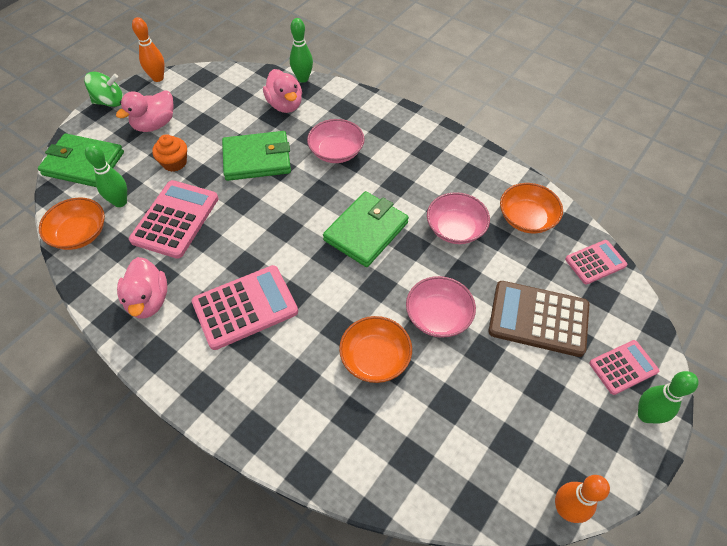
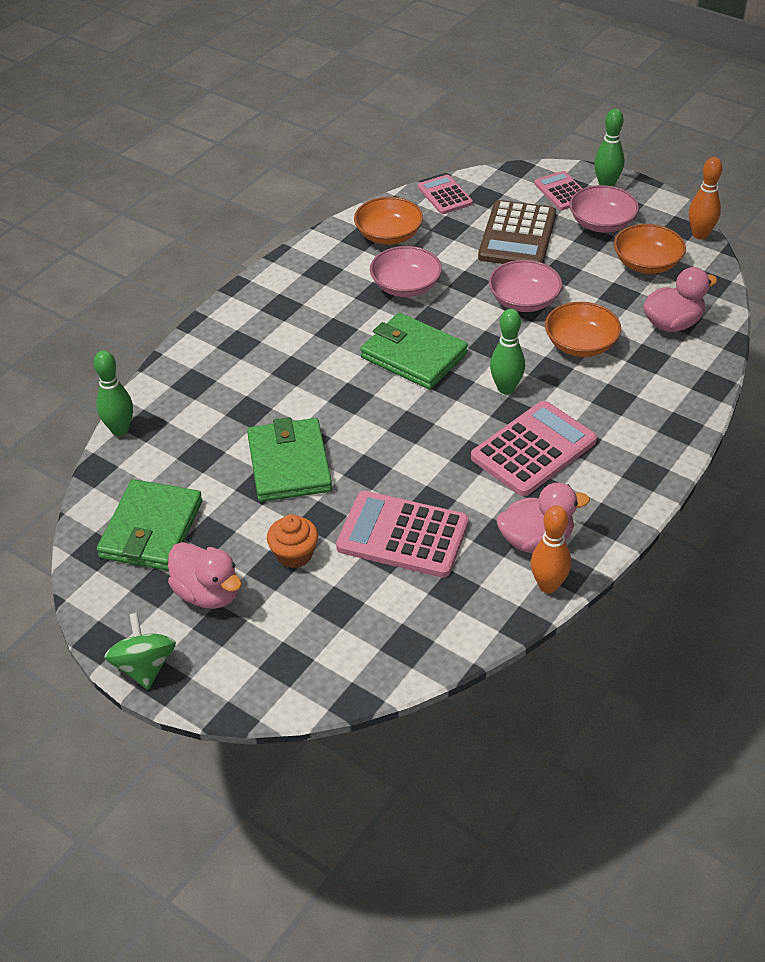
camera: 90 degrees left, 10 degrees down
(80, 234) = (434, 638): orange bowl -> orange bowl (647, 263)
(83, 163) = (292, 668): green wallet -> green wallet (151, 529)
(120, 202) = (373, 604): green bowling pin -> green bowling pin (506, 388)
(158, 78) = (89, 610): orange bowling pin -> orange bowling pin (548, 585)
(245, 307) = (533, 449): pink calculator -> pink calculator turned 75 degrees clockwise
(285, 105) = (178, 444): pink duck -> pink duck (672, 324)
(336, 152) = (278, 386): pink bowl -> pink bowl (601, 223)

